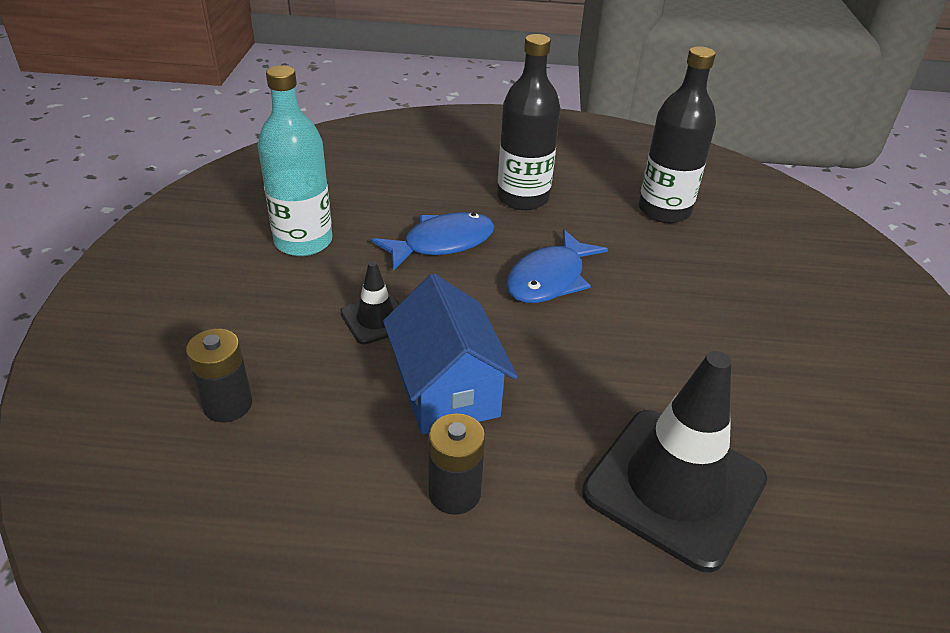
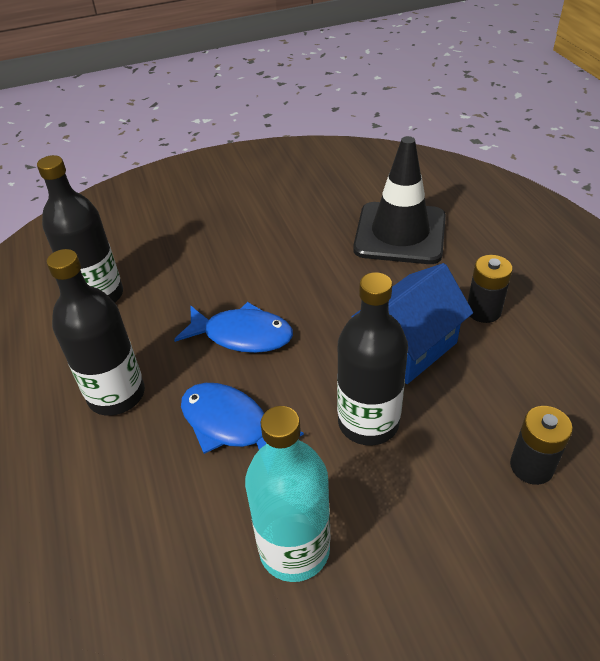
camera: 110 degrees left, 5 degrees up
(376, 319) = (368, 422): black traffic cone -> black bottle

